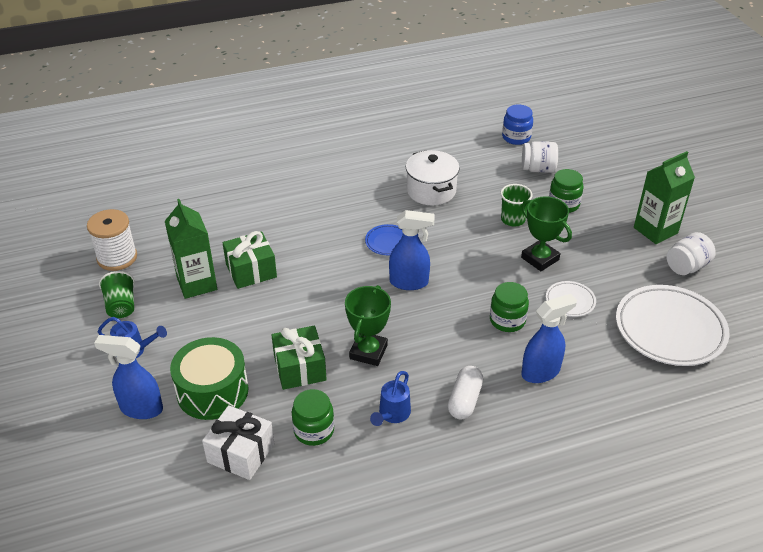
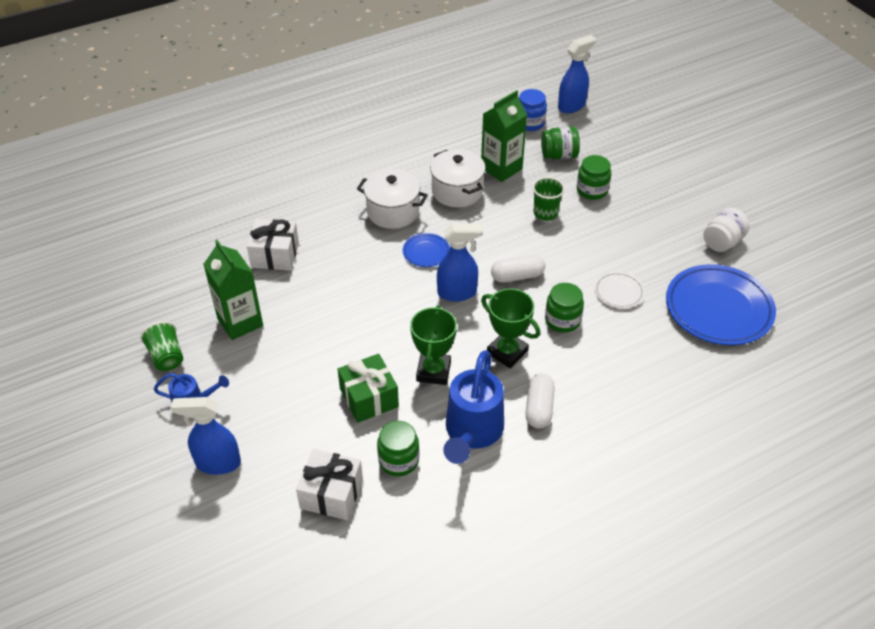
camera: 10 degrees left, 5 degrees up
(117, 257) = (147, 304): white spool -> none
(212, 391) = (286, 434): green drum -> none
(245, 228) = (275, 255): none -> white gift
(251, 270) = (293, 301): green gift -> none
(365, 202) = (393, 212): none -> white pot
(392, 414) = (472, 432): blue watering can -> blue watering can, size x1.87
(471, 274) = (517, 276): none -> white capsule
(538, 169) = (559, 155): white jar -> green jar
(540, 259) = (580, 251): green trophy -> green trophy (507, 352)
(541, 372) = (606, 369): blue spray bottle -> blue spray bottle (572, 106)
(655, 230) = (686, 208): green carton -> green carton (501, 168)
(669, 329) = (718, 309): white plate -> blue plate

